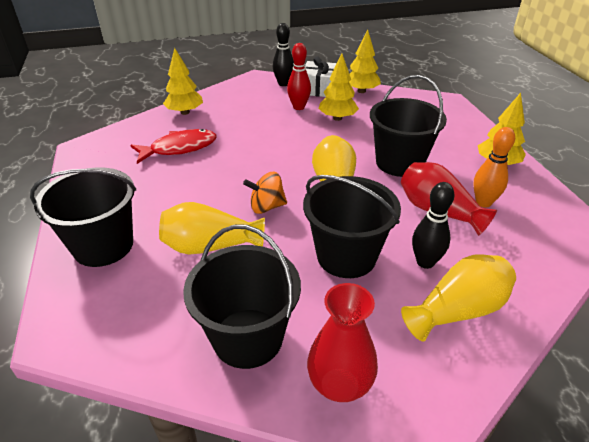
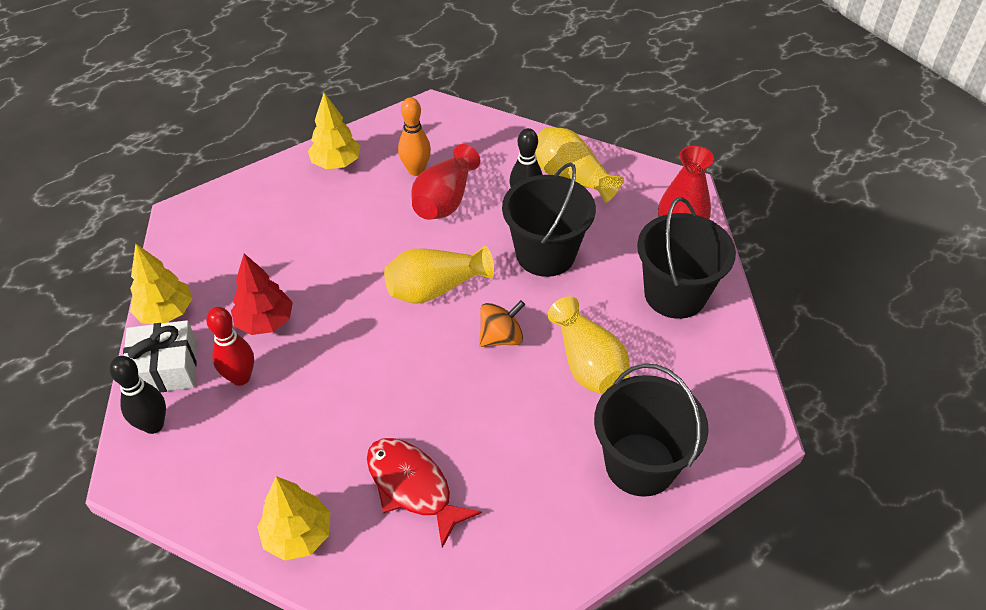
camera: 110 degrees left, 10 degrees up
(267, 207) = (501, 337): orange spinning top -> orange spinning top turned 90 degrees counterclockwise
(337, 118) = (265, 322): yellow tree -> red tree
(399, 163) = (364, 240): black bucket -> none

